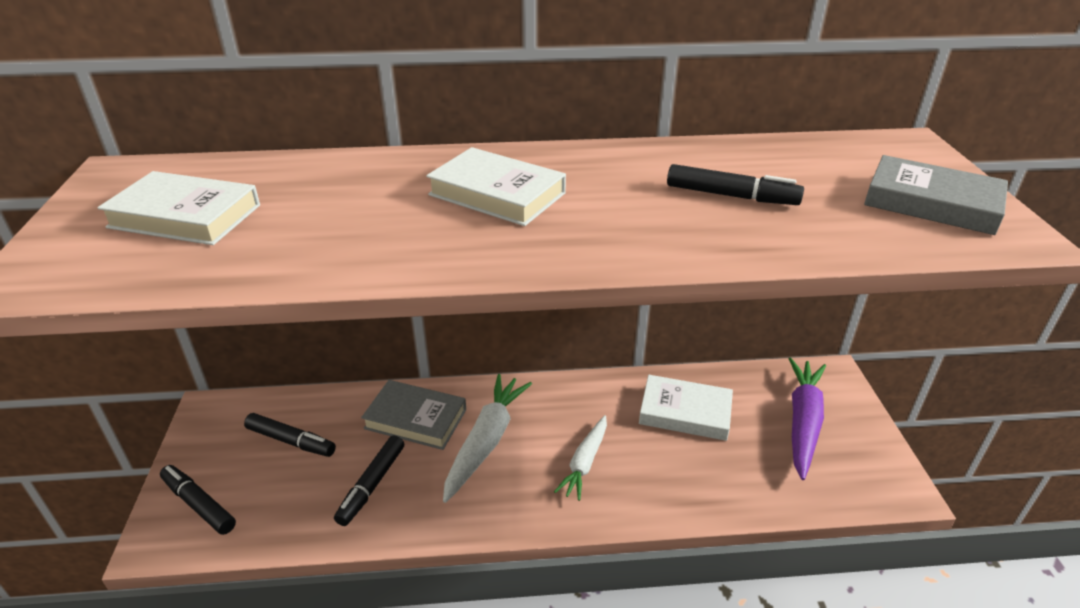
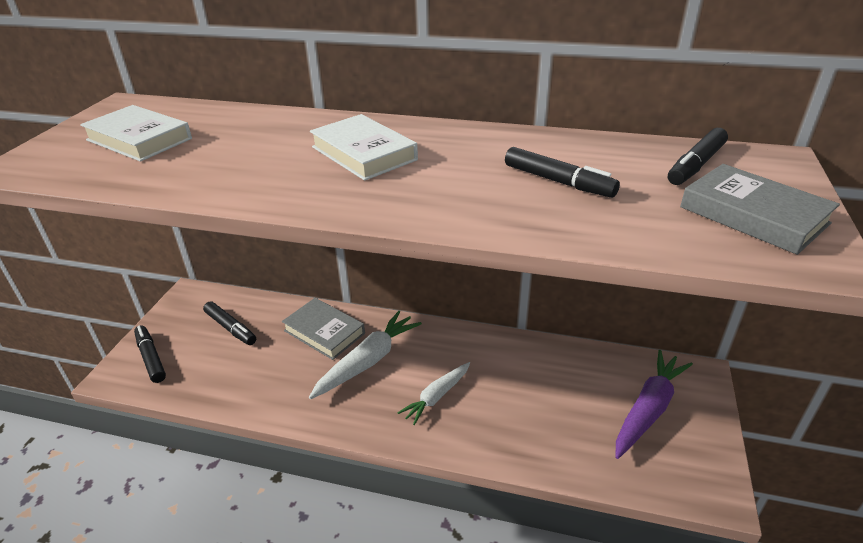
camera: 20 degrees right, 0 degrees up
(372, 485) = (269, 373): black marker -> black marker (695, 165)
(685, 412) = (542, 376): white book -> none

